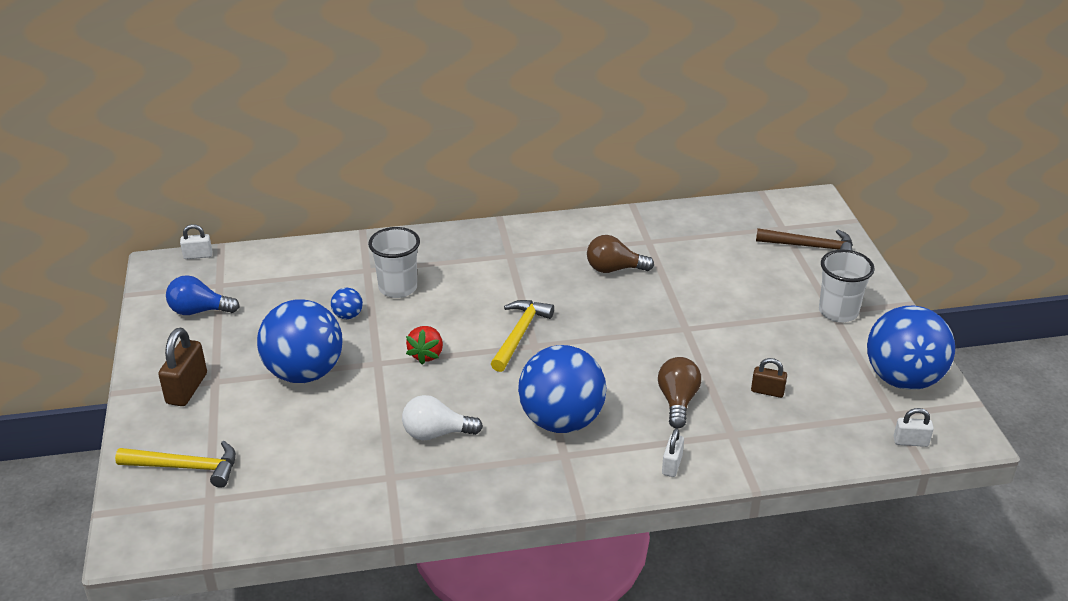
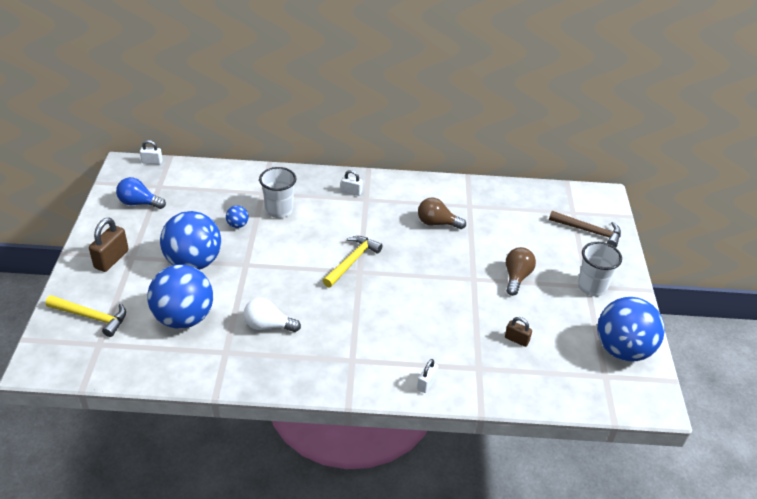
camera: 10 degrees right, 5 degrees up
(426, 354) = (281, 264): red strawberry -> none
(561, 421) = (359, 333): blue ball -> blue ball (184, 318)
(677, 401) = (447, 335): brown light bulb -> brown light bulb (516, 277)
(910, 442) = (611, 401): white padlock -> white padlock (351, 192)

